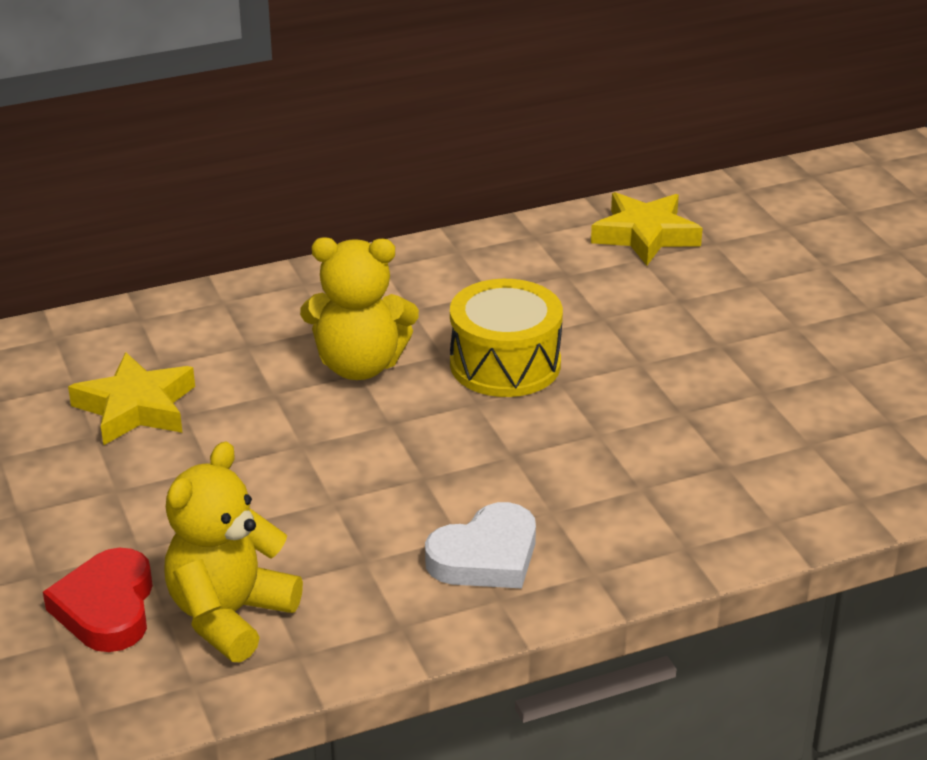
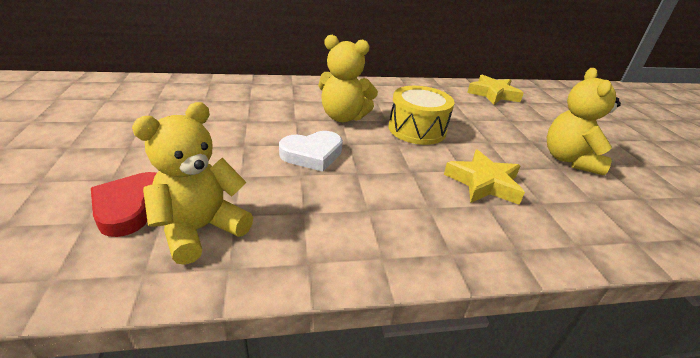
camera: 10 degrees right, 0 degrees up
(136, 407) = (225, 113): yellow star -> yellow star (484, 183)
(486, 556) = (381, 226): white heart -> white heart (312, 154)
(782, 371) = (569, 160): none -> yellow teddy bear

